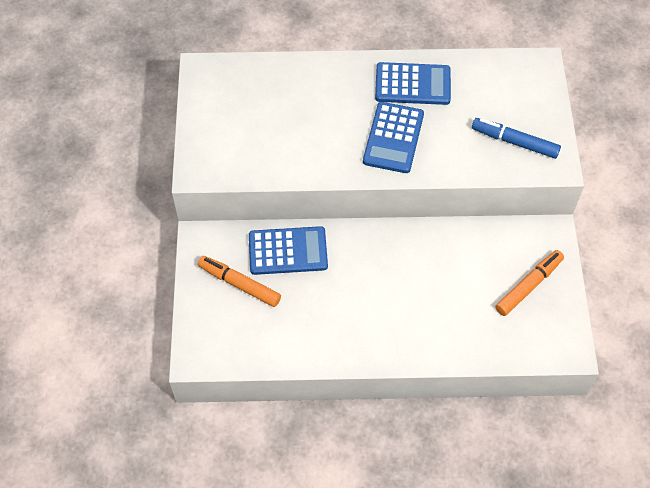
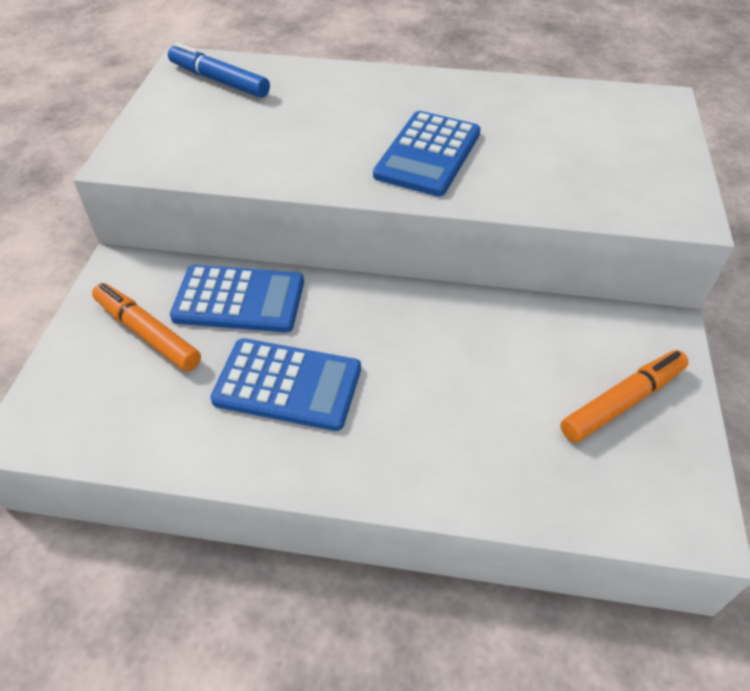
camera: 10 degrees right, 10 degrees down
(412, 84) = (471, 102): blue calculator -> blue calculator (288, 384)
(514, 142) = (618, 179): blue marker -> blue marker (219, 80)

